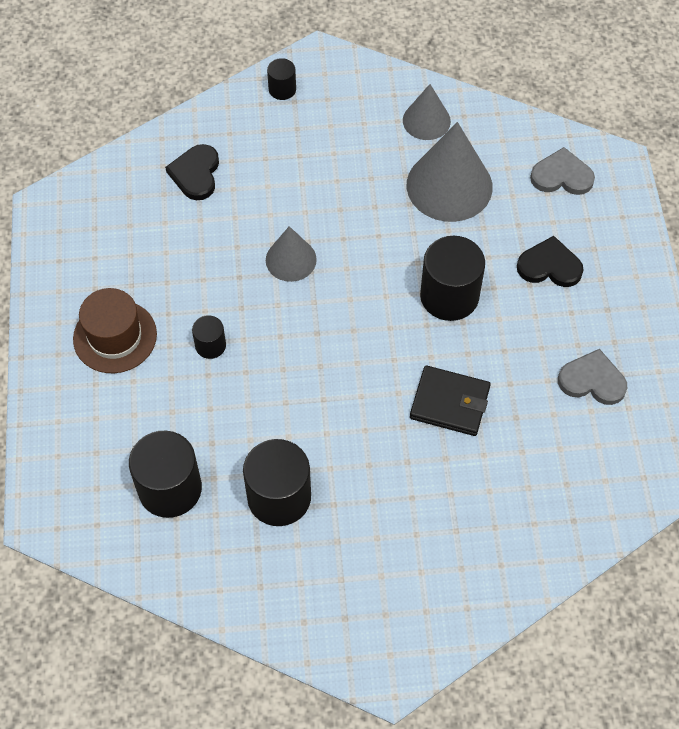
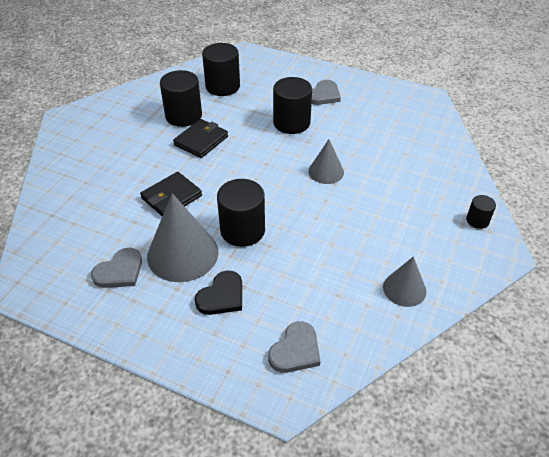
camera: 120 degrees right, 15 degrees down
(115, 336) = (324, 95): brown hat -> grey heart
(196, 174) = (420, 156): black heart -> none
(210, 345) = (291, 123): black cylinder -> black cylinder, size x1.95
(321, 437) = (201, 141): none -> black wallet
(449, 185) = (332, 273): grey cone -> grey cone (182, 254)

